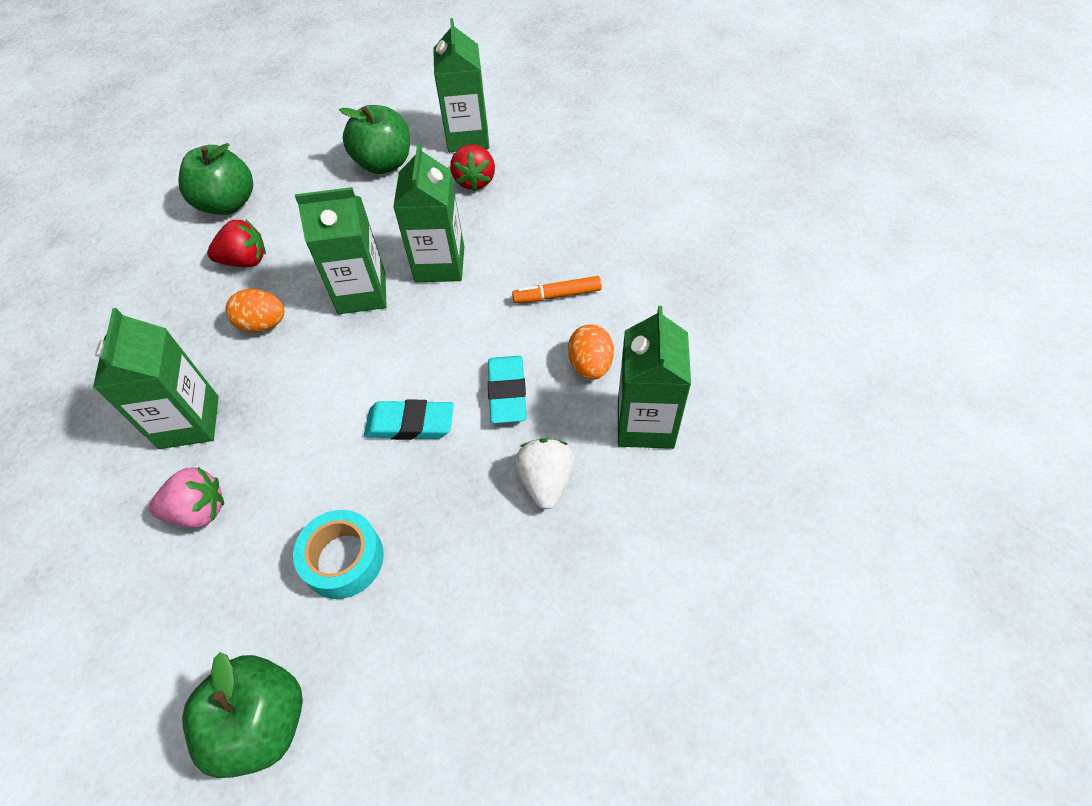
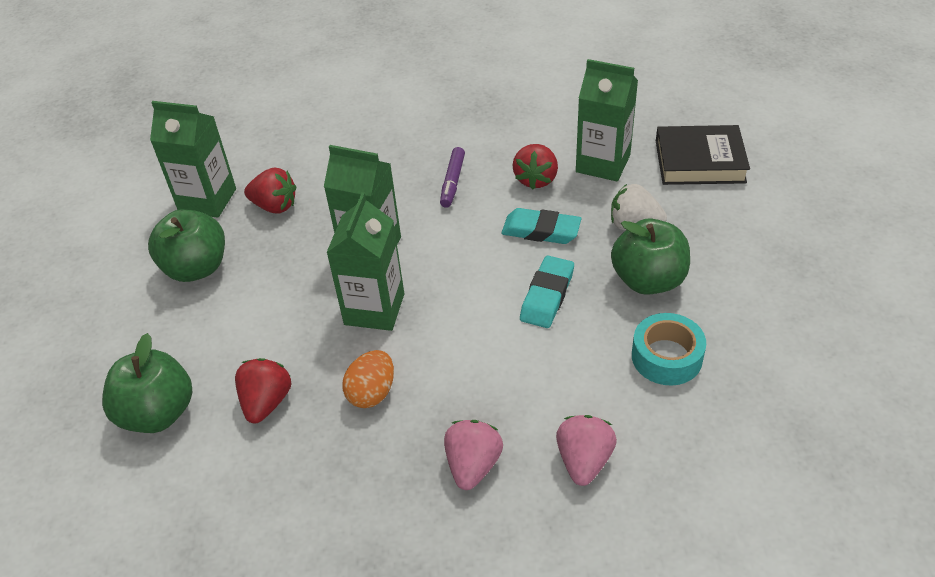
camera: 70 degrees left, 10 degrees down
(189, 422) = (473, 465): green carton -> pink strawberry
(262, 723) = (798, 424): green apple -> green apple (648, 280)
(557, 295) = (452, 182): orange marker -> purple marker
(590, 365) = (536, 179): orange egg -> red strawberry
(696, 531) = (699, 161): none -> black book

